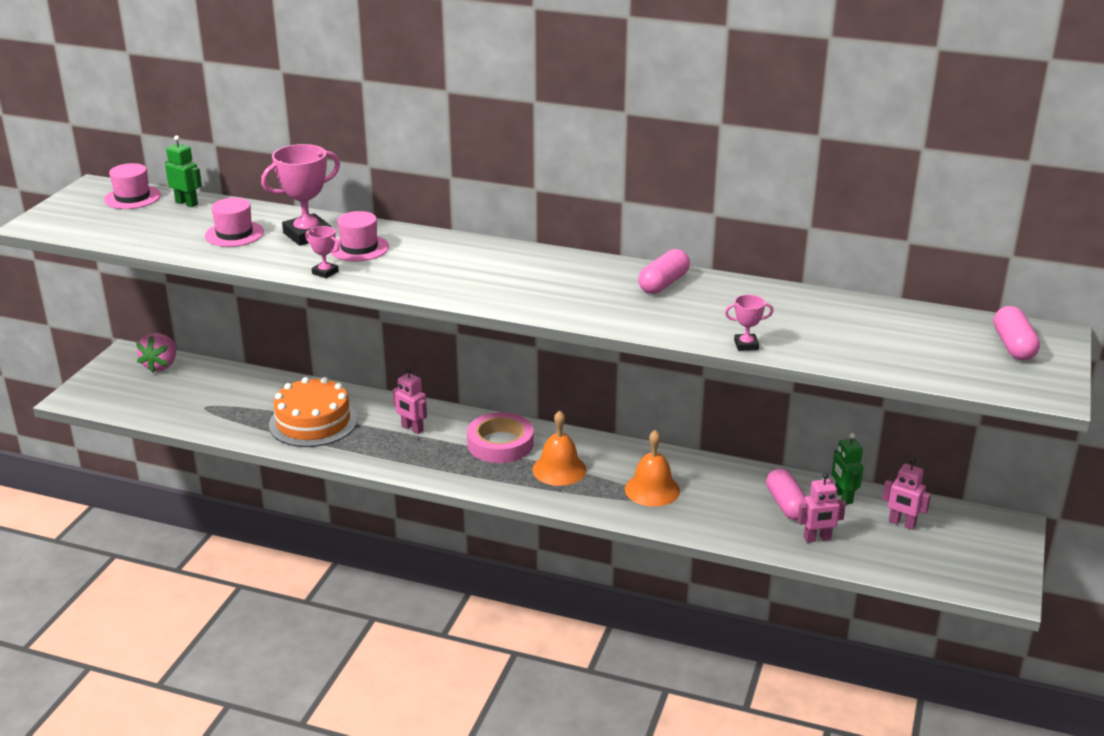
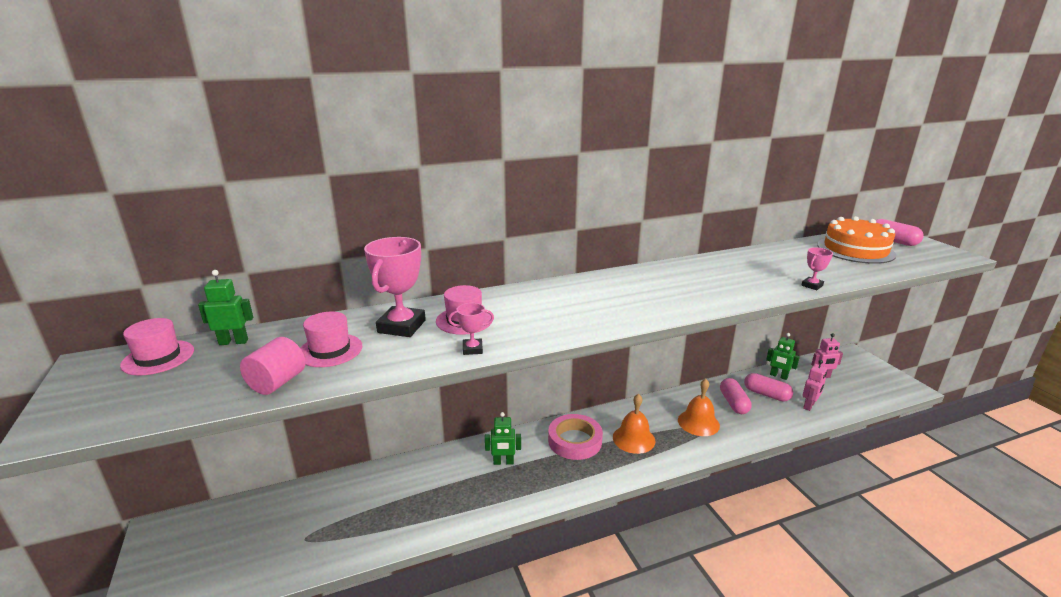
camera: 40 degrees left, 5 degrees down
(161, 365) = (212, 522): pink strawberry -> none
(173, 243) = (277, 382): none -> pink cylinder
(313, 422) = (421, 498): orange cake -> orange cake (855, 250)
(412, 428) = (503, 462): pink robot -> green robot
(663, 284) = (697, 270): pink capsule -> pink capsule (733, 403)

